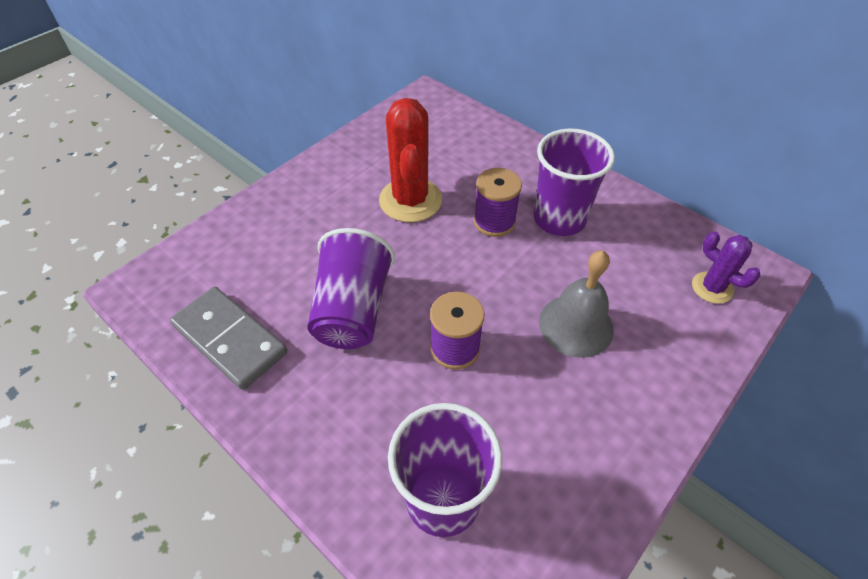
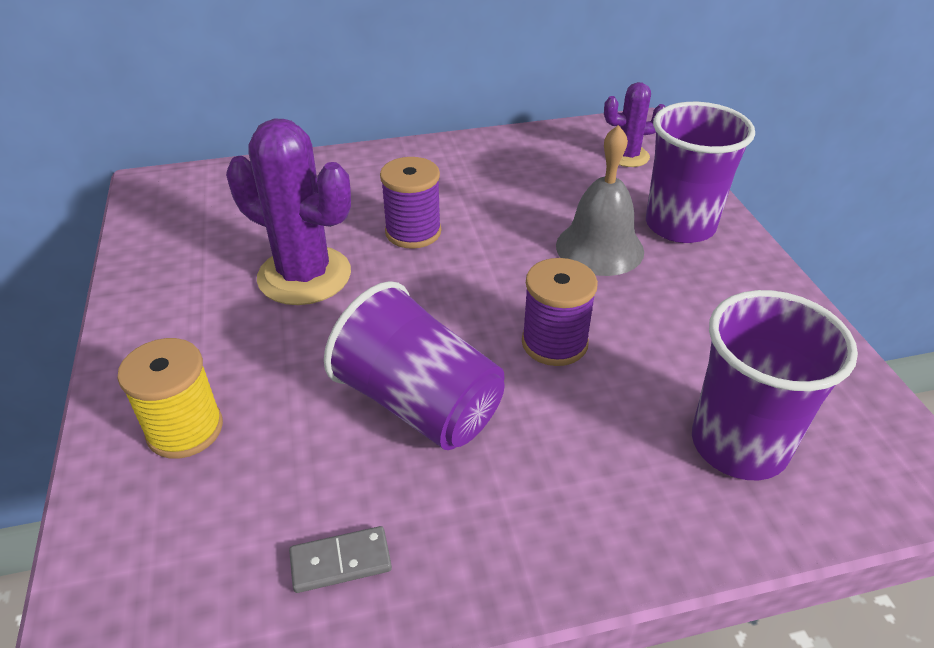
camera: 55 degrees left, 10 degrees down
(230, 339) = (340, 562): grey domino -> grey domino, size x0.48
(269, 230) = (185, 429): none -> yellow spool
(410, 200) = (304, 276): red cactus -> purple cactus
(559, 219) = (459, 191): purple cup -> purple cup (680, 225)

